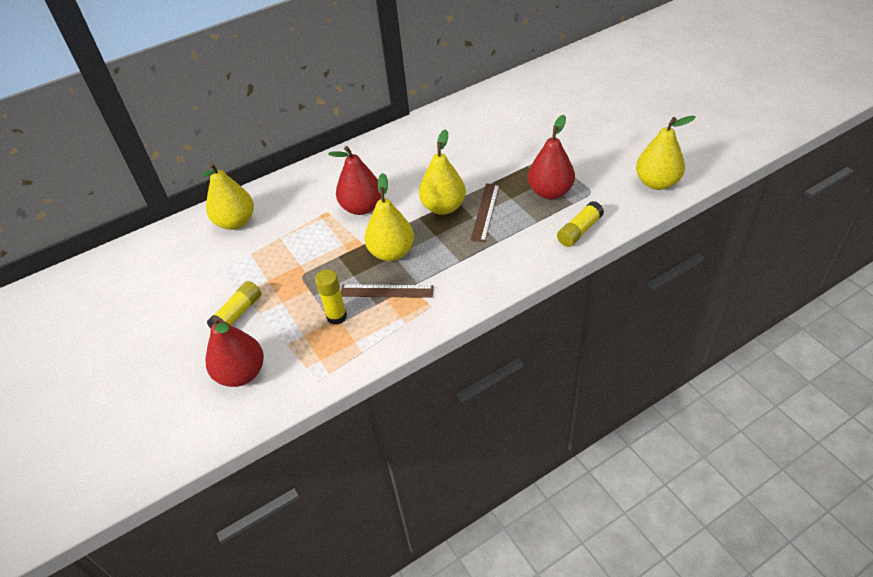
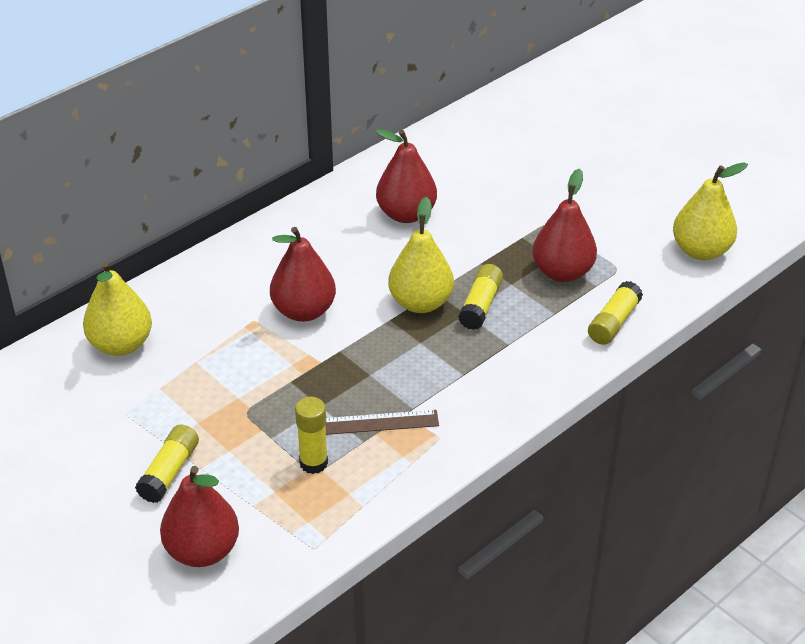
camera: 15 degrees left, 5 degrees down
(392, 252) = (365, 370): yellow pear -> none
(450, 145) = (406, 214): none -> red pear
(485, 212) = (480, 305): brown ruler -> yellow glue stick

